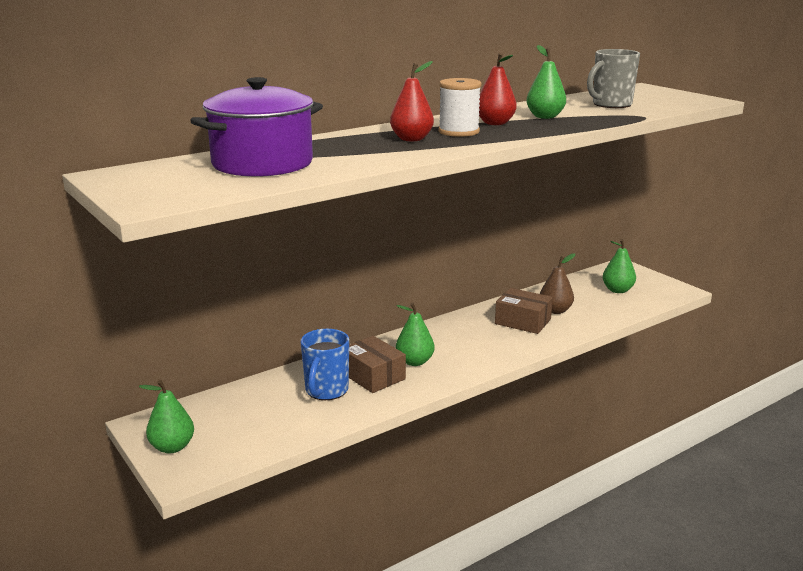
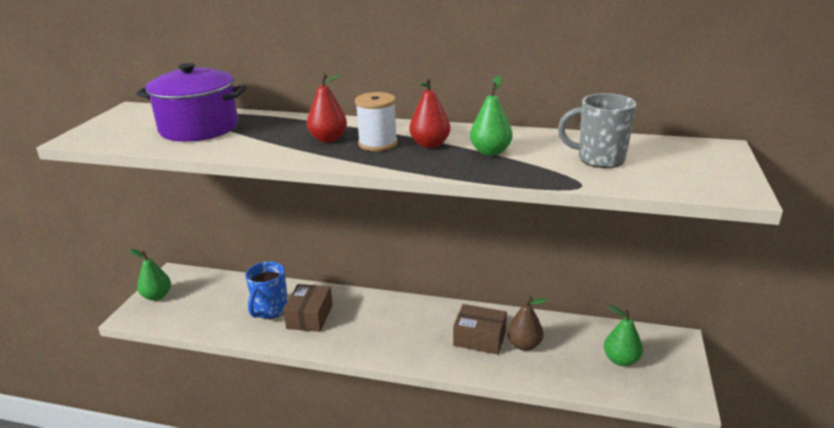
camera: 50 degrees right, 5 degrees up
(326, 391) = (270, 310): blue mug -> blue mug turned 45 degrees counterclockwise
(414, 362) = (349, 323): green pear -> none
(523, 321) = (479, 338): brown box -> brown box turned 60 degrees counterclockwise

